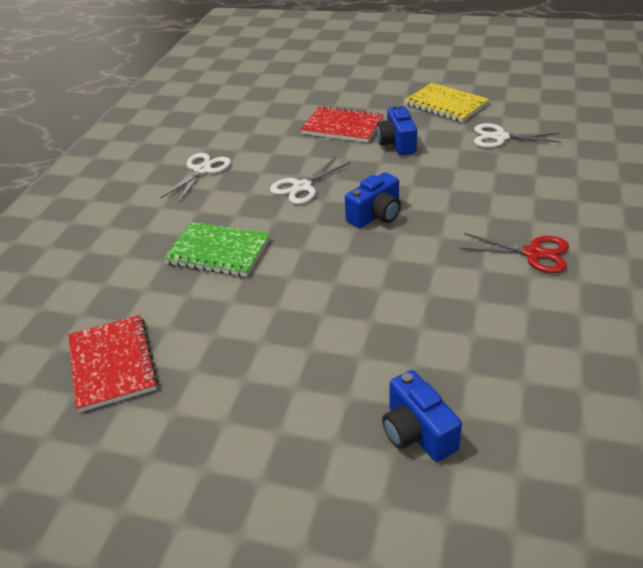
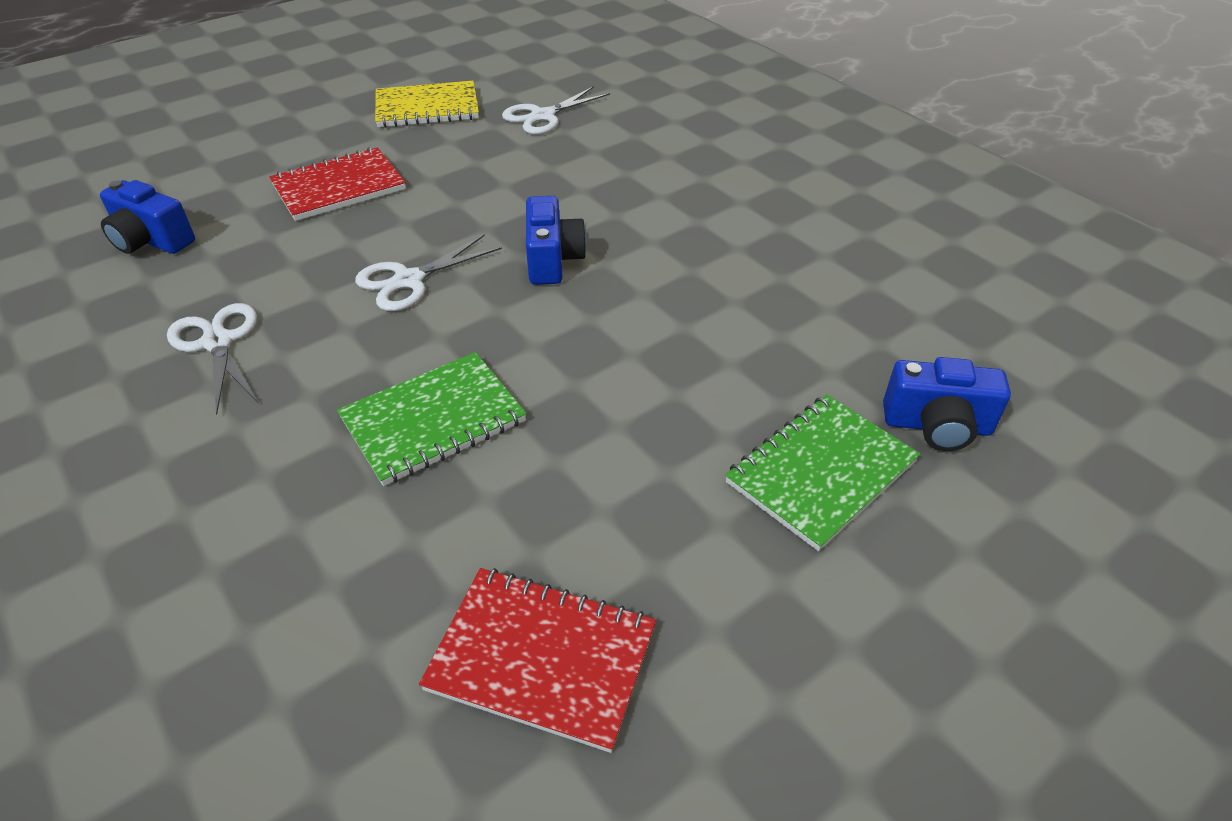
camera: 55 degrees left, 5 degrees up
(302, 187) = (409, 280): white scissors -> white scissors turned 60 degrees clockwise
(320, 399) = (821, 472): none -> green notebook
(397, 143) = (442, 174): blue camera -> blue camera (151, 241)
(533, 253) = (752, 207): red scissors -> none

